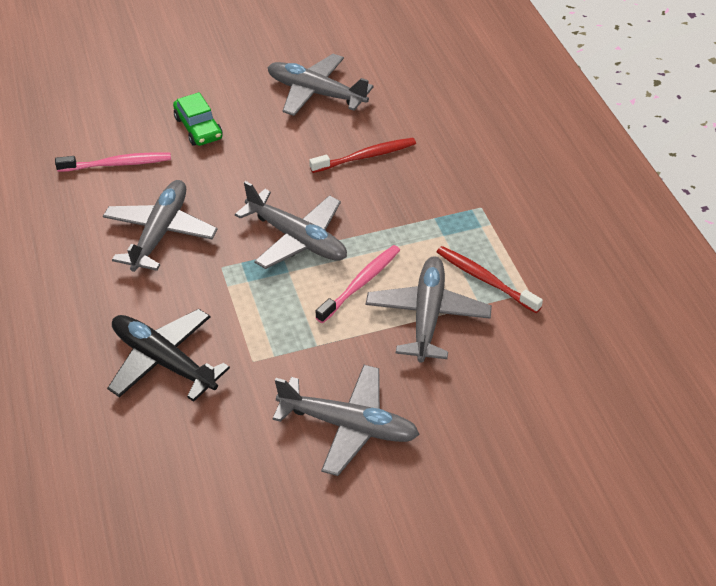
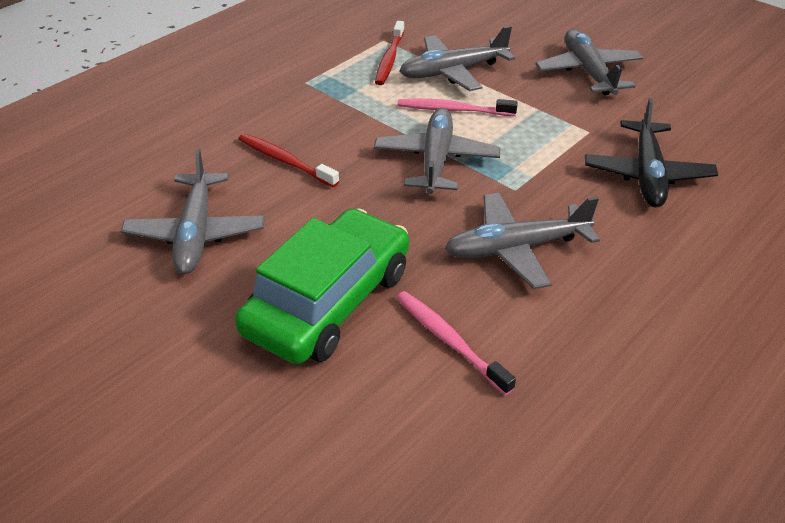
camera: 120 degrees left, 5 degrees down
(198, 128) = (328, 301): green car -> green car, size x2.01

